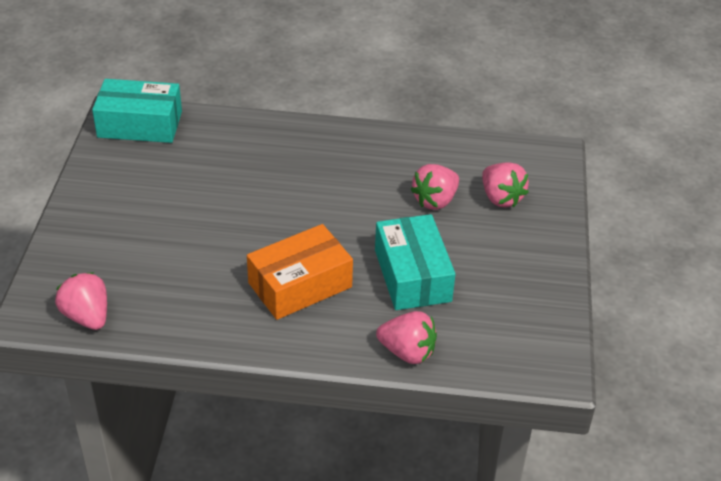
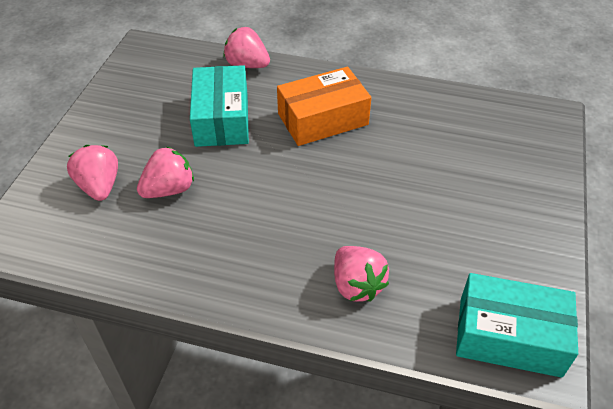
camera: 170 degrees left, 5 degrees up
(87, 316) = (504, 109): pink strawberry -> pink strawberry (357, 285)

